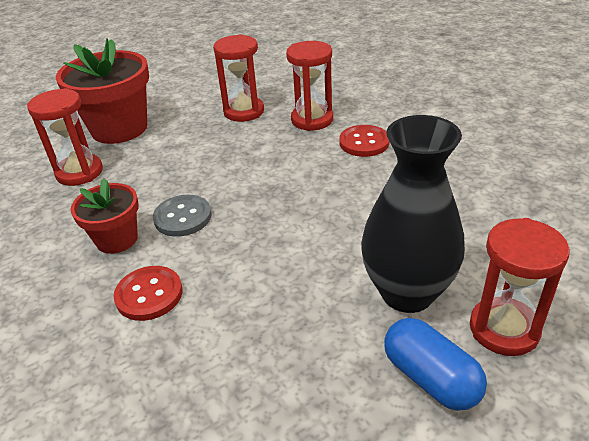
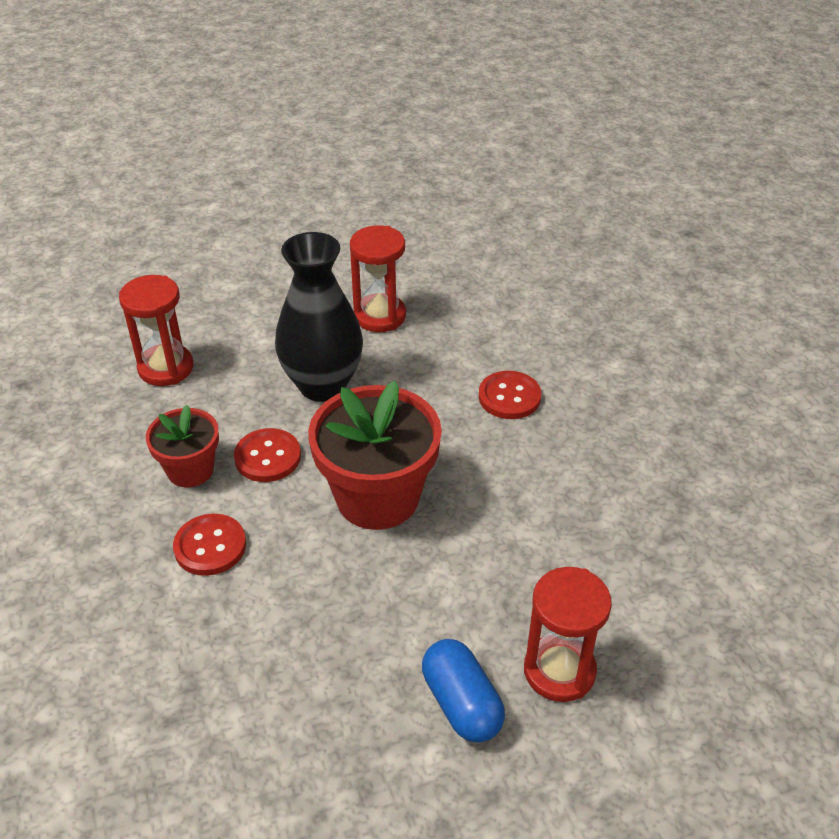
camera: 10 degrees right, 5 degrees up
(119, 128) = (223, 310): red flower pot -> red flower pot (377, 497)
(183, 217) = (267, 457): grey button -> red button
(312, 120) = (459, 347): red hourglass -> none
(407, 293) = (477, 607): black vase -> black vase (323, 385)

